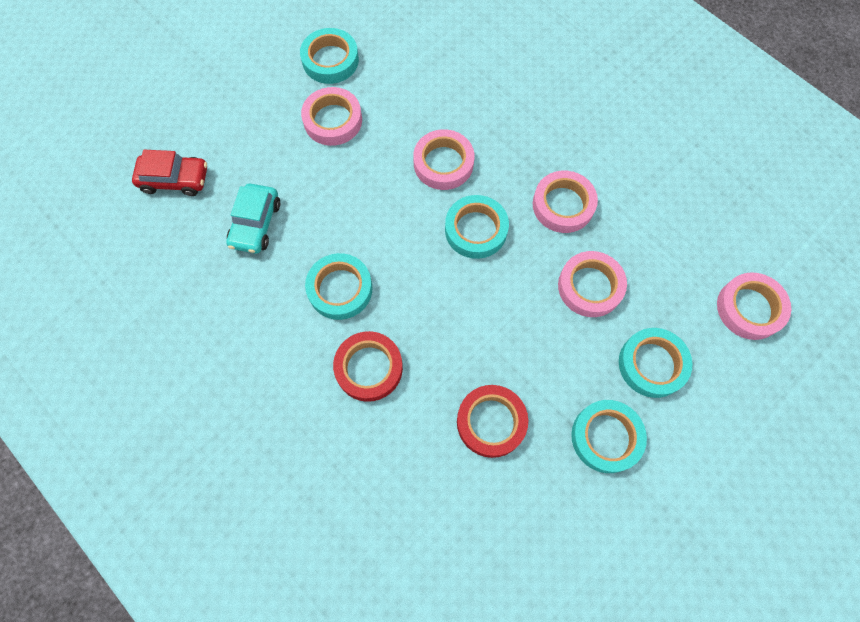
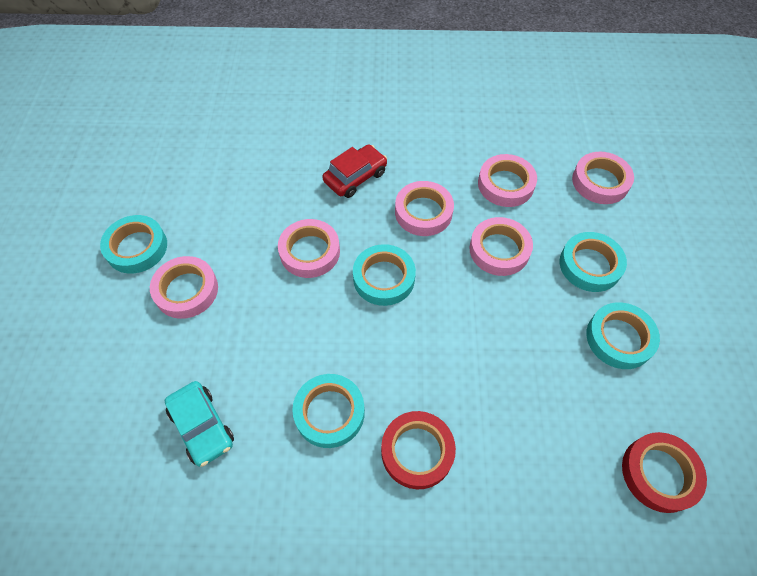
camera: 45 degrees left, 10 degrees down
(174, 179) = (83, 457): red car -> red car (355, 177)
(491, 422) = (542, 402): red tape -> red tape (659, 473)
(659, 240) = (505, 184): none -> pink tape

